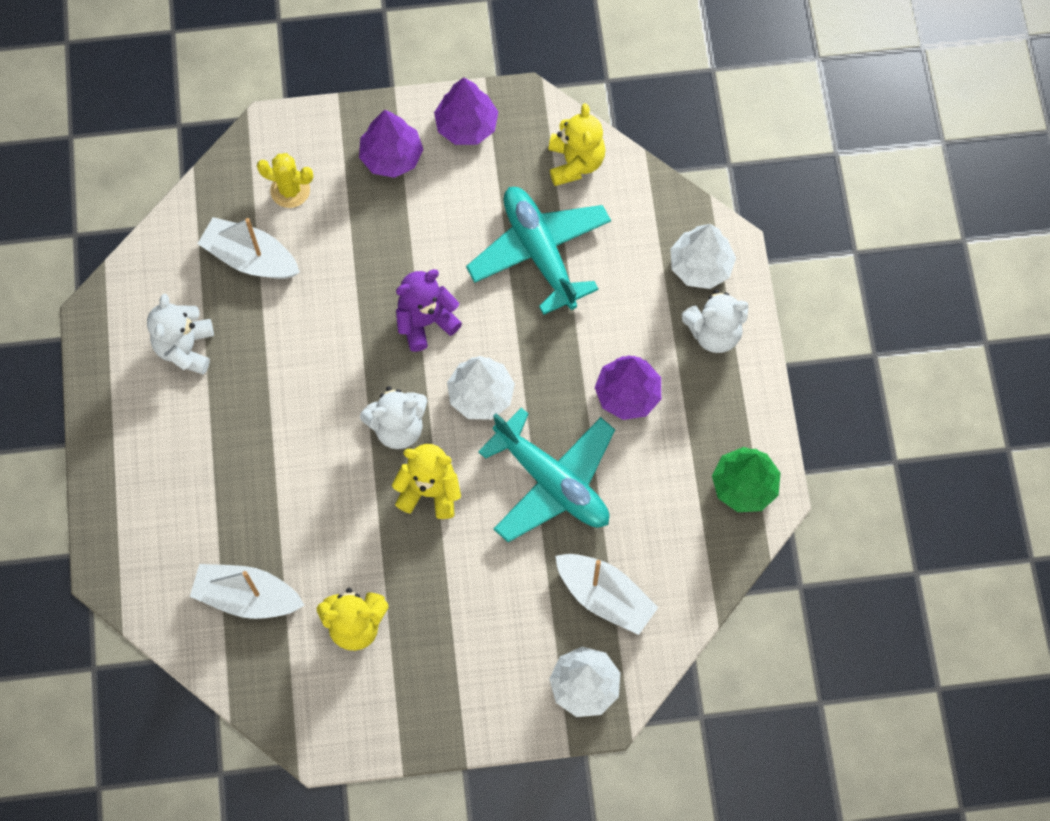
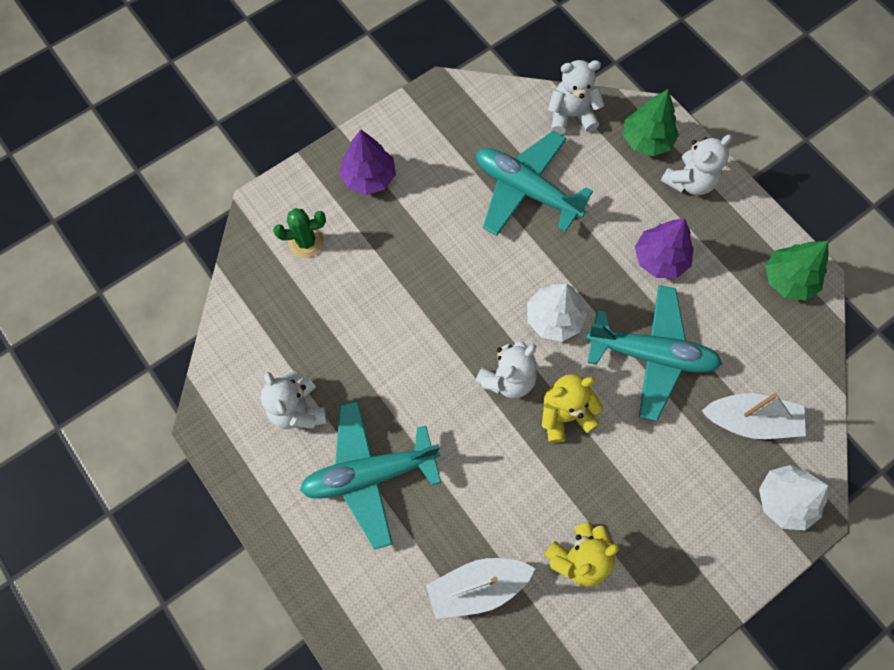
camera: 30 degrees left, 0 degrees up
(214, 443) = (370, 474): none -> turquoise plane
(250, 258) = (307, 310): white boat -> none
(290, 190) = (306, 242): yellow cactus -> green cactus
(426, 321) = (475, 286): purple teddy bear -> none
(466, 125) = (411, 127): purple tree -> none
(575, 162) = (508, 113): yellow teddy bear -> none
(639, 199) = (571, 116): none -> white teddy bear
(701, 266) = (646, 140): white tree -> green tree

